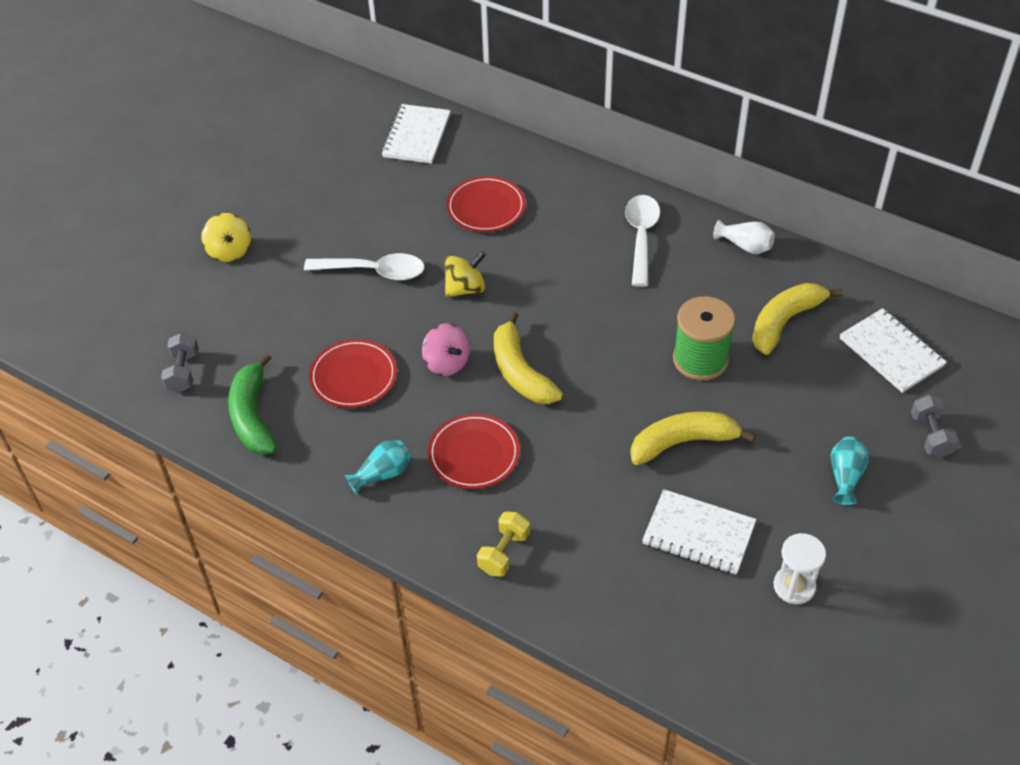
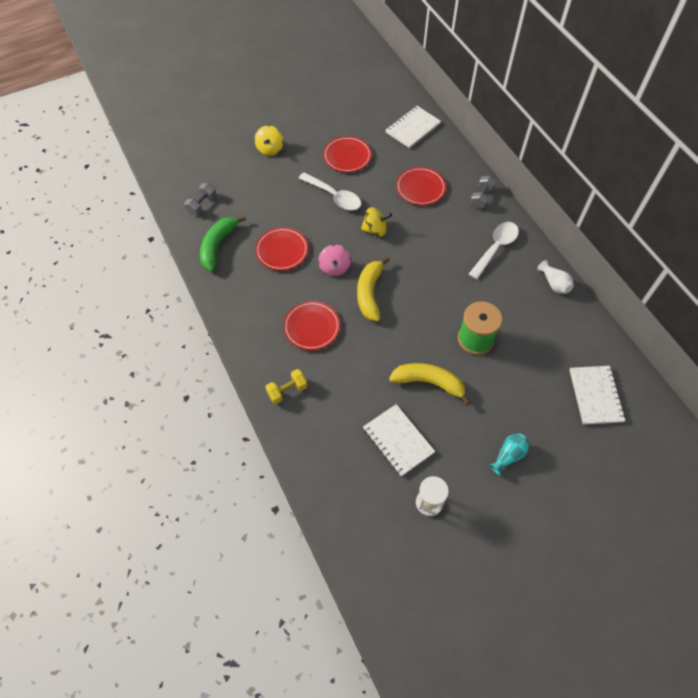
camera: 30 degrees right, 10 degrees up
(352, 211) = (347, 156): none -> red plate
(383, 474) = (258, 312): turquoise vase -> none
(785, 322) = (543, 342): yellow banana -> none
(930, 435) = (580, 460): grey dumbbell -> grey dumbbell (481, 198)

